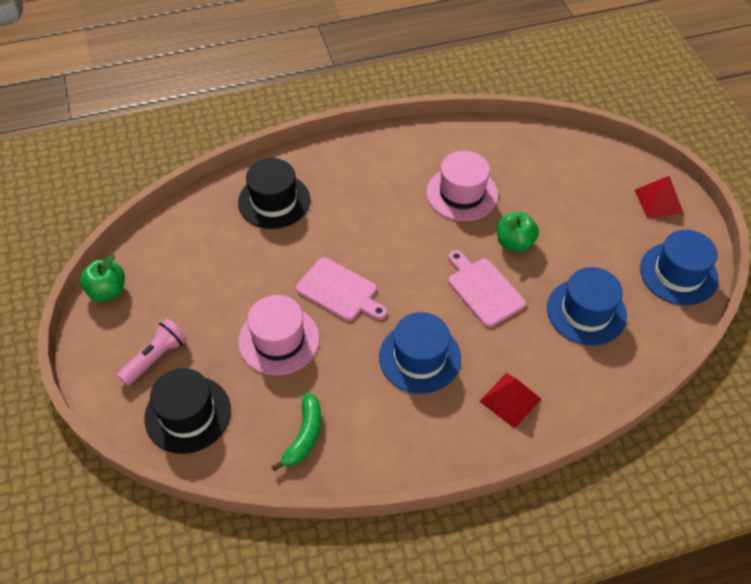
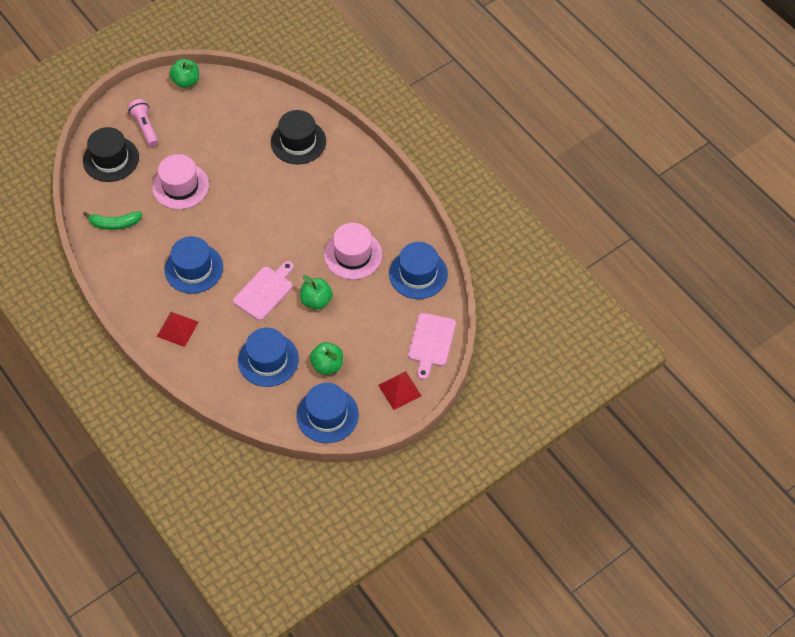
camera: 70 degrees right, 5 degrees up
(156, 357) = (145, 127): pink flashlight -> pink flashlight turned 135 degrees counterclockwise
(339, 291) = (232, 206): pink cutting board -> pink cutting board (431, 342)
(509, 146) = (418, 274): none -> blue hat
(609, 256) = (327, 365): none -> green apple

